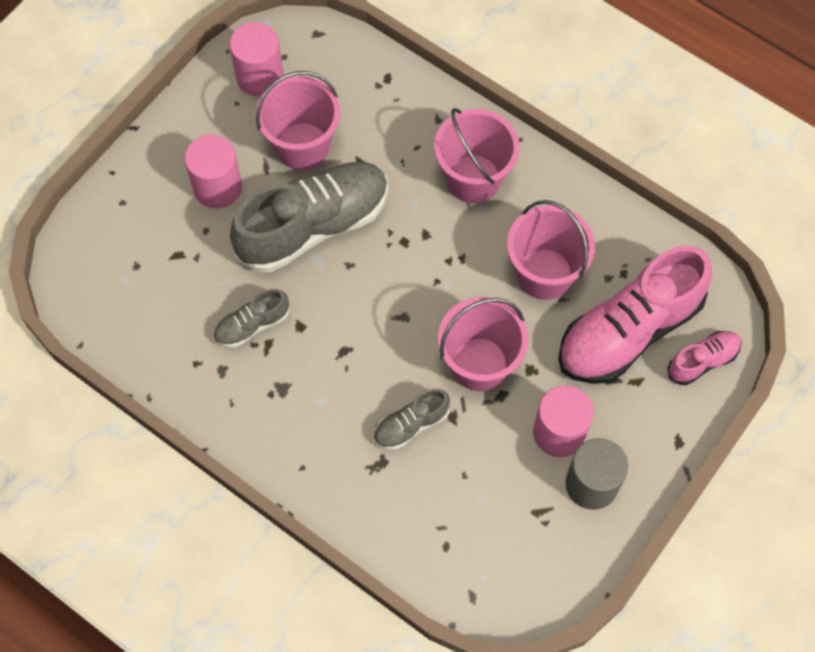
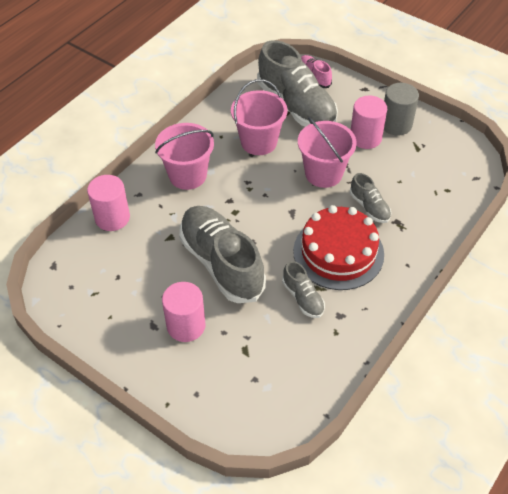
camera: 90 degrees left, 15 degrees down
(260, 77) = (87, 302): pink cylinder -> pink cylinder (112, 218)
(302, 146) = (153, 272): pink bucket -> none
(327, 375) = (338, 252): none -> red cake
(629, 331) = (296, 106): pink shoe -> grey shoe

